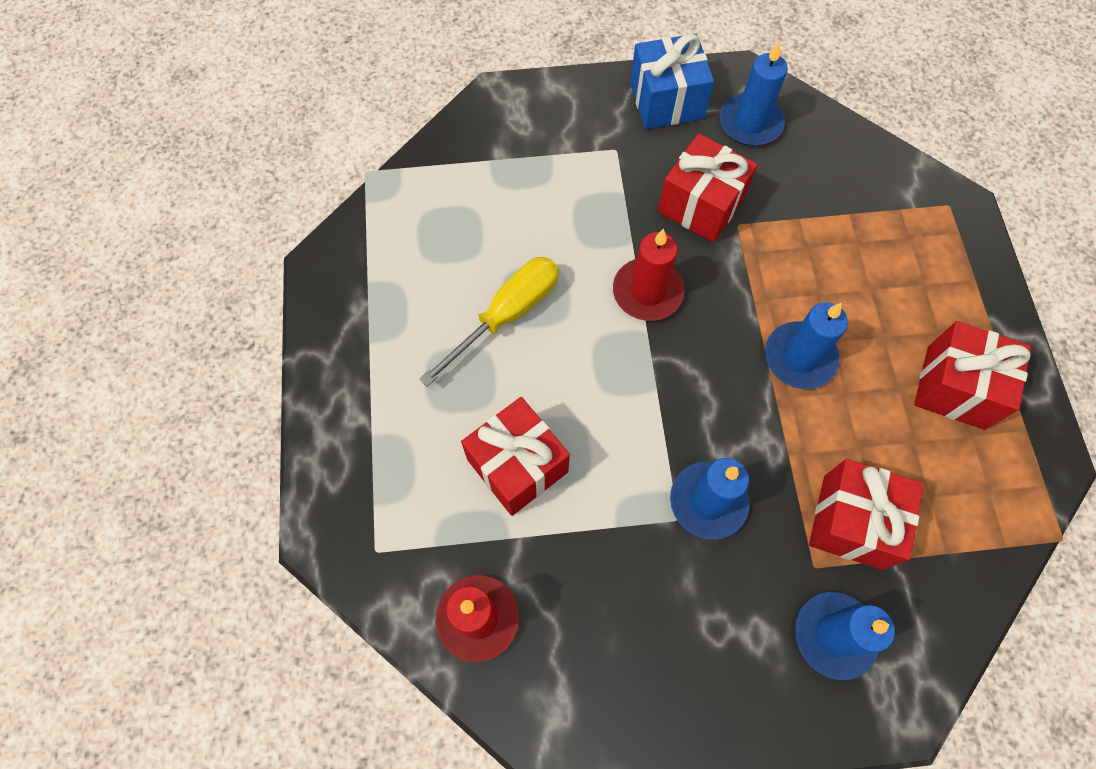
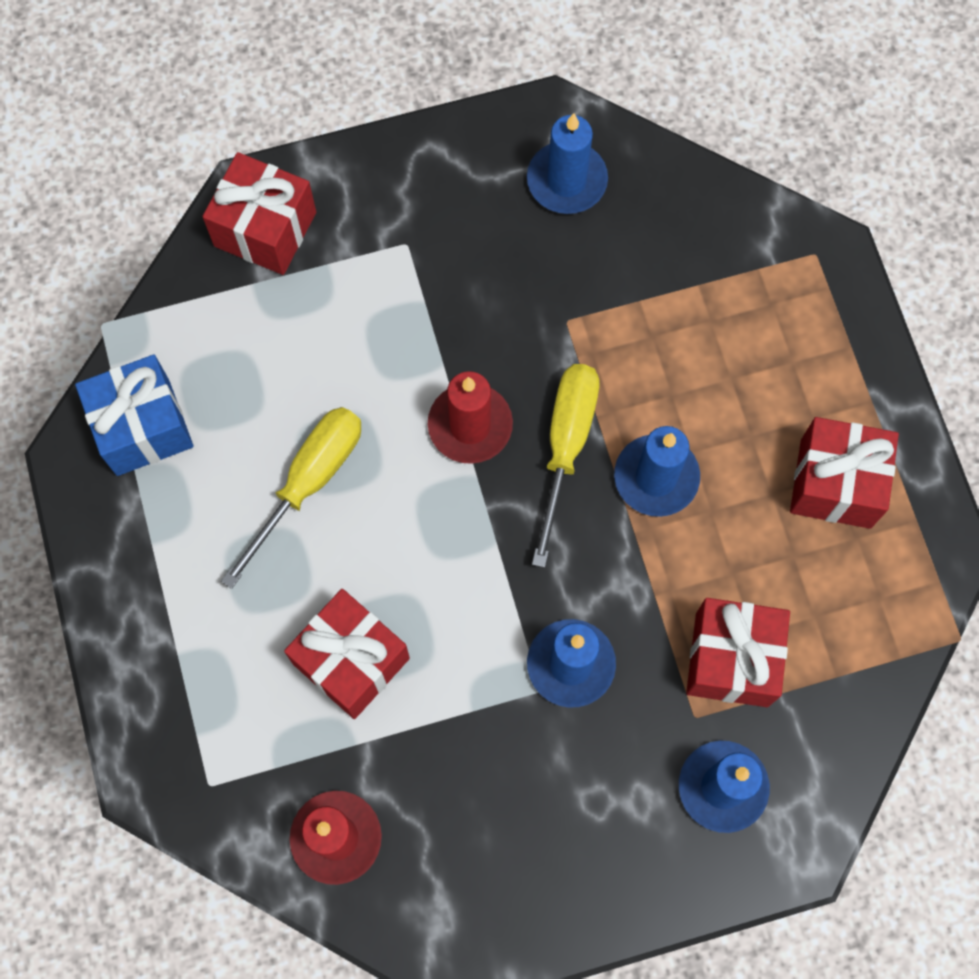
camera: 10 degrees left, 5 degrees up
(666, 100) = (459, 166): blue gift -> blue gift (143, 427)
(701, 205) = (519, 302): red gift -> red gift (265, 229)
(725, 320) = (566, 446): none -> yellow screwdriver

